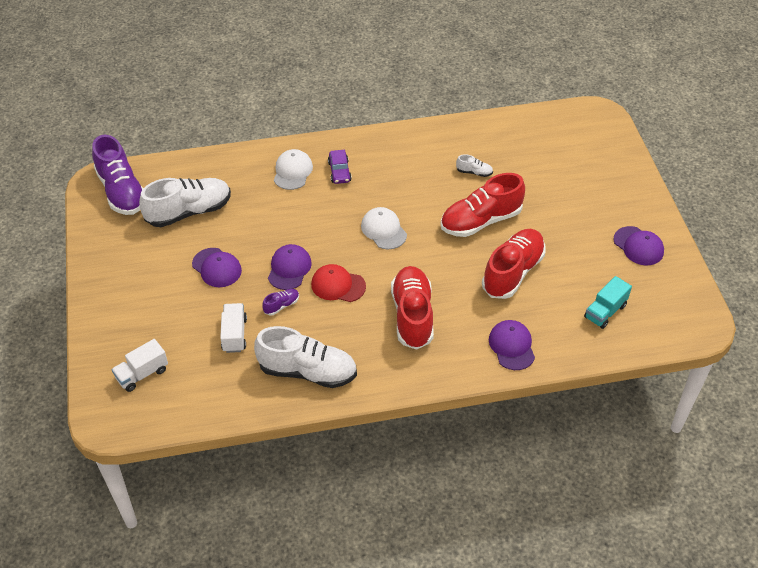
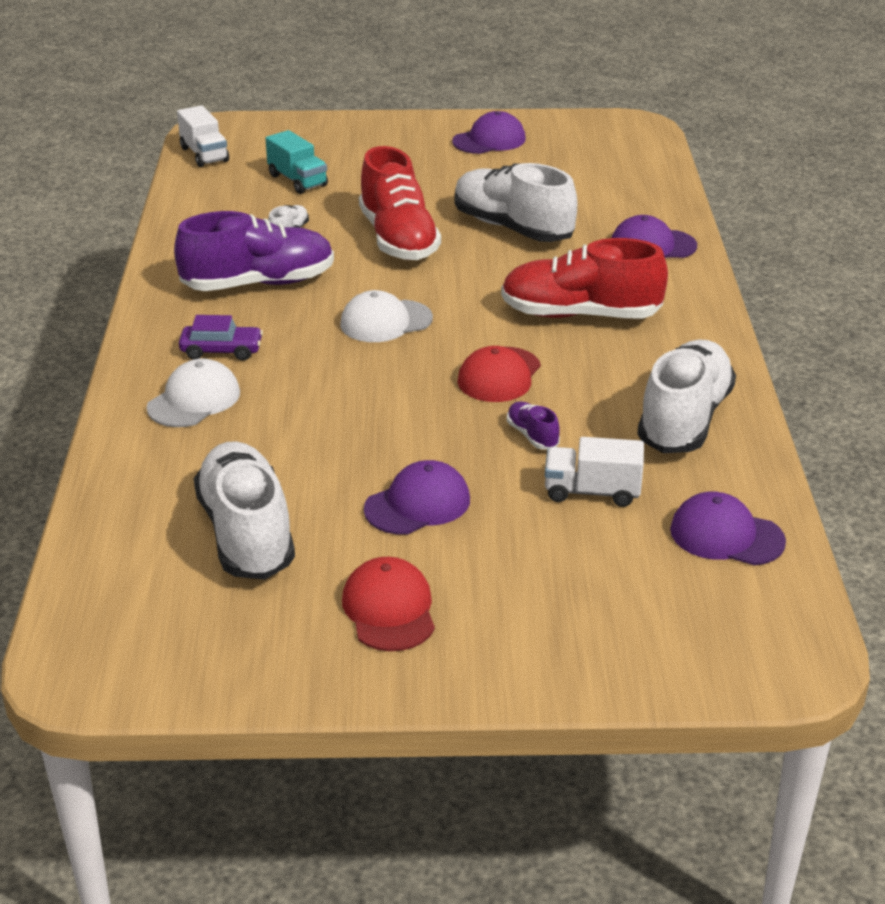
camera: 80 degrees left, 15 degrees down
(121, 191) = (134, 631): purple shoe -> purple shoe (258, 283)
(138, 269) = (389, 609): none -> red cap
(142, 374) = (675, 611): white truck -> white truck (204, 154)
(289, 268) = (445, 421): purple cap -> purple cap (726, 535)
(292, 171) = (194, 400): white cap -> white cap turned 105 degrees clockwise
(512, 272) = (512, 228): red shoe -> white shoe
(605, 311) = (601, 176): turquoise truck -> turquoise truck (298, 180)

